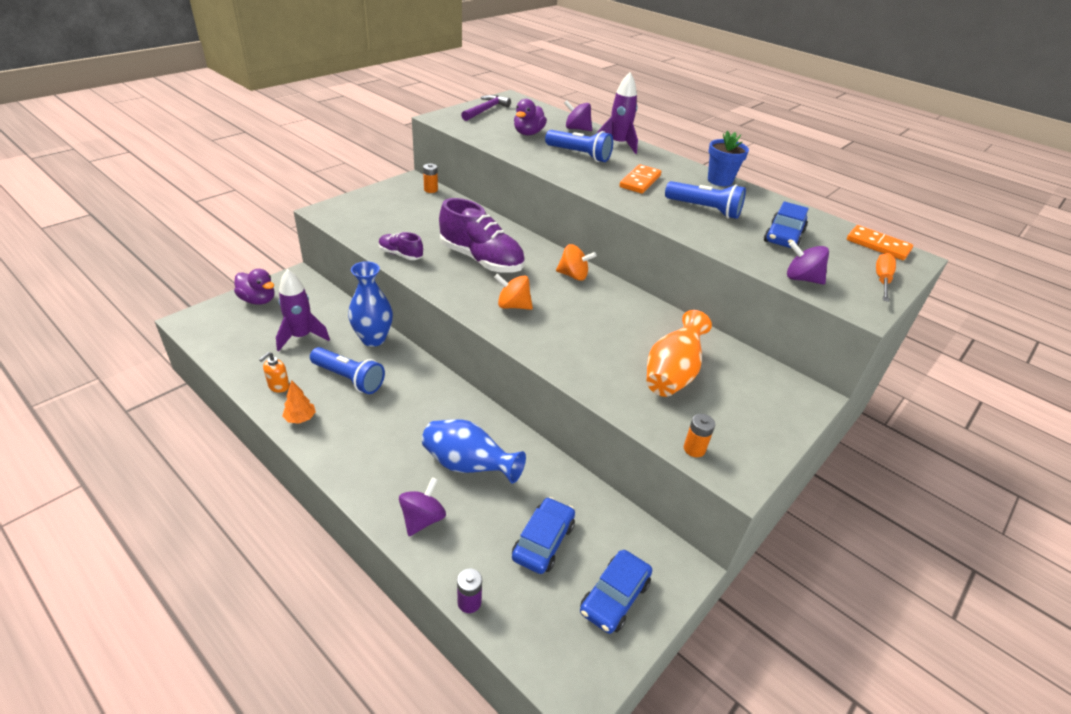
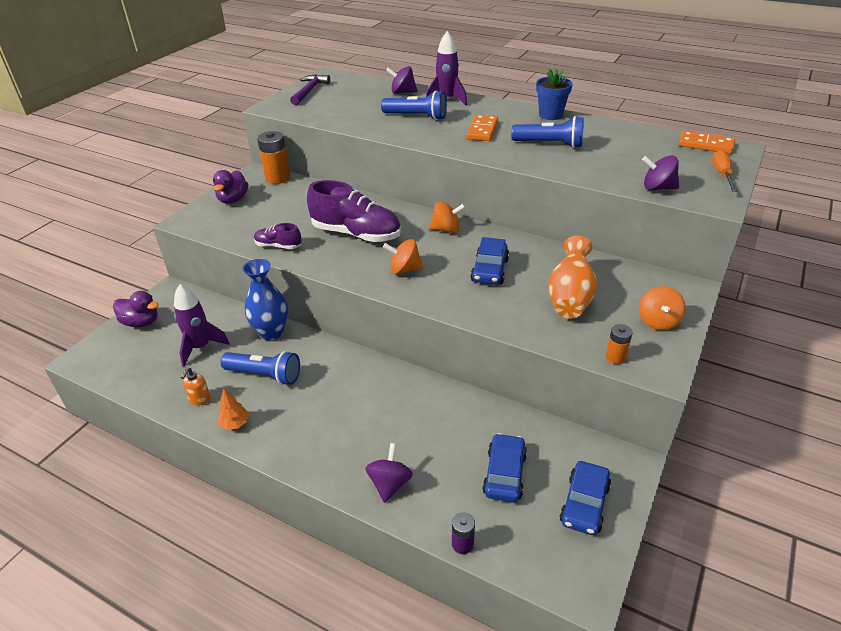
camera: 10 degrees left, 0 degrees up
(431, 190) = (277, 178): orange battery -> orange battery, size x1.82
(468, 466) = (410, 426): blue vase -> none
(528, 133) = (360, 105): purple duck -> purple duck (233, 199)
(758, 423) = (658, 321): none -> orange spinning top
(783, 237) = (626, 154): blue car -> blue car (489, 270)

